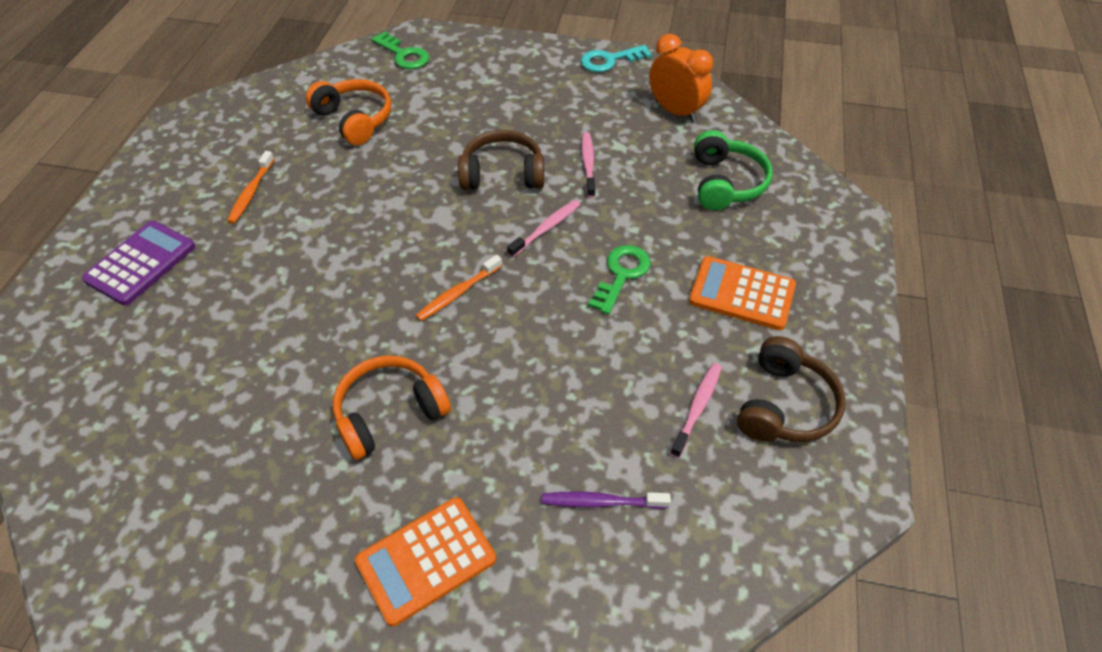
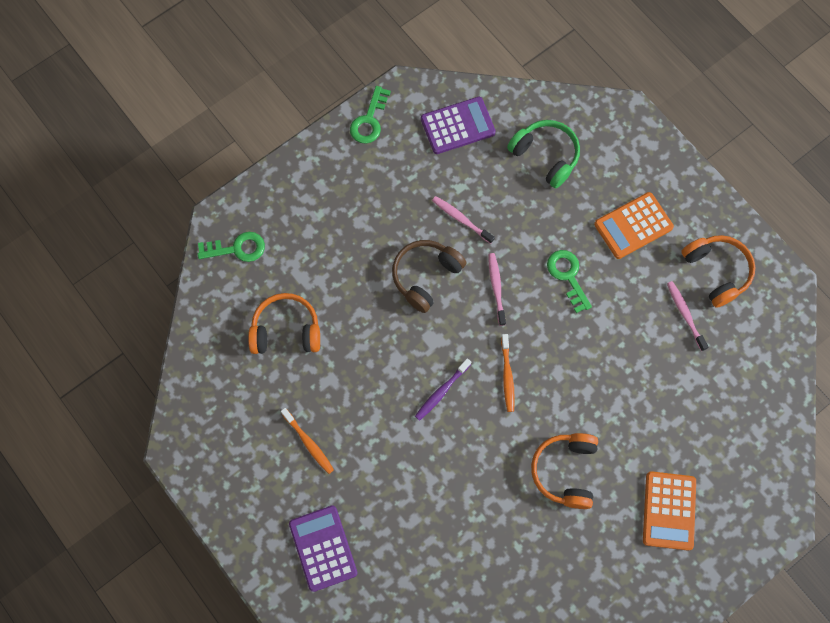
camera: 50 degrees left, 20 degrees up
(601, 502) = (701, 405): purple toothbrush -> purple toothbrush (441, 392)
(609, 60) = (369, 120): turquoise key -> green key
(675, 111) = (457, 126): orange clock -> purple calculator
(784, 405) = (716, 271): brown headphones -> orange headphones

